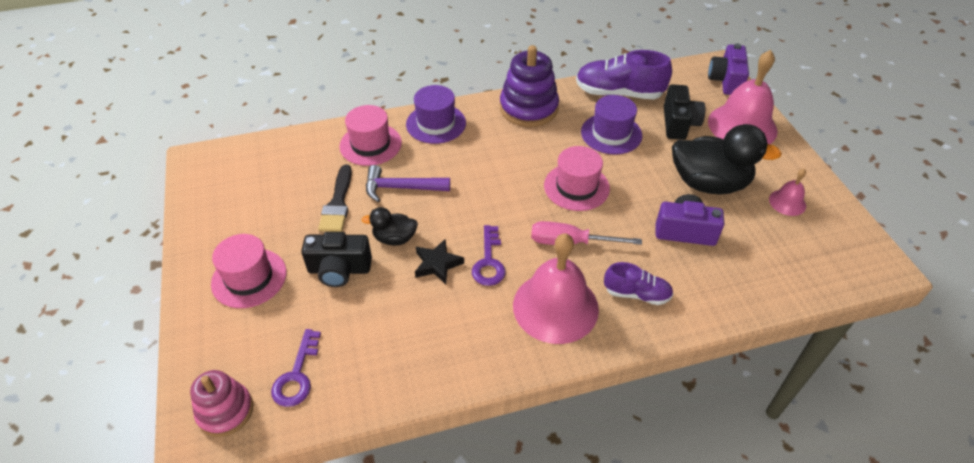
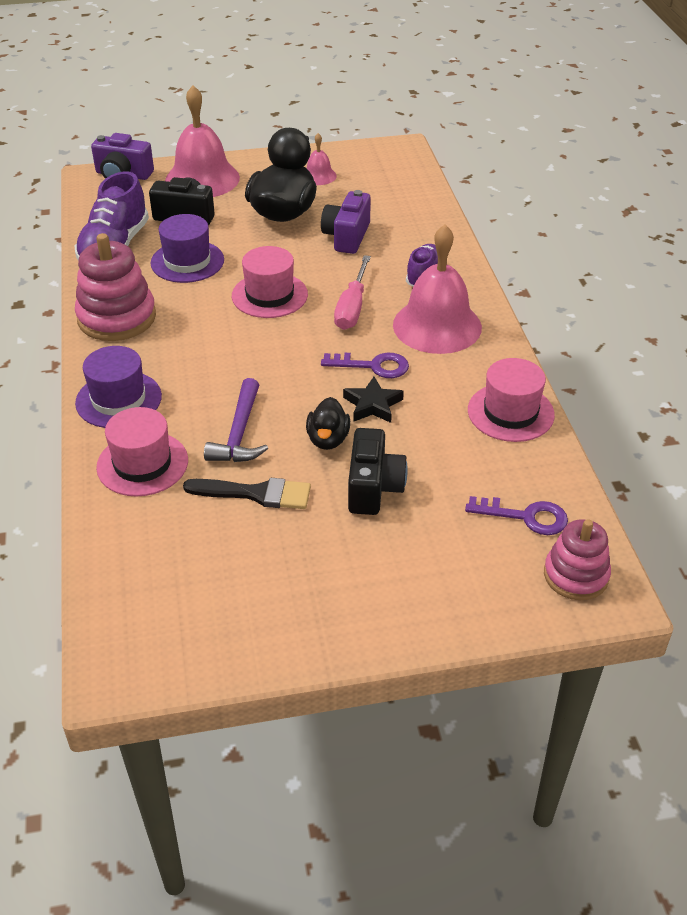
camera: 85 degrees left, 5 degrees down
(249, 278) = (379, 575): pink hat -> pink hat (510, 412)
(528, 108) = (117, 317): purple stacking toy -> pink stacking toy

